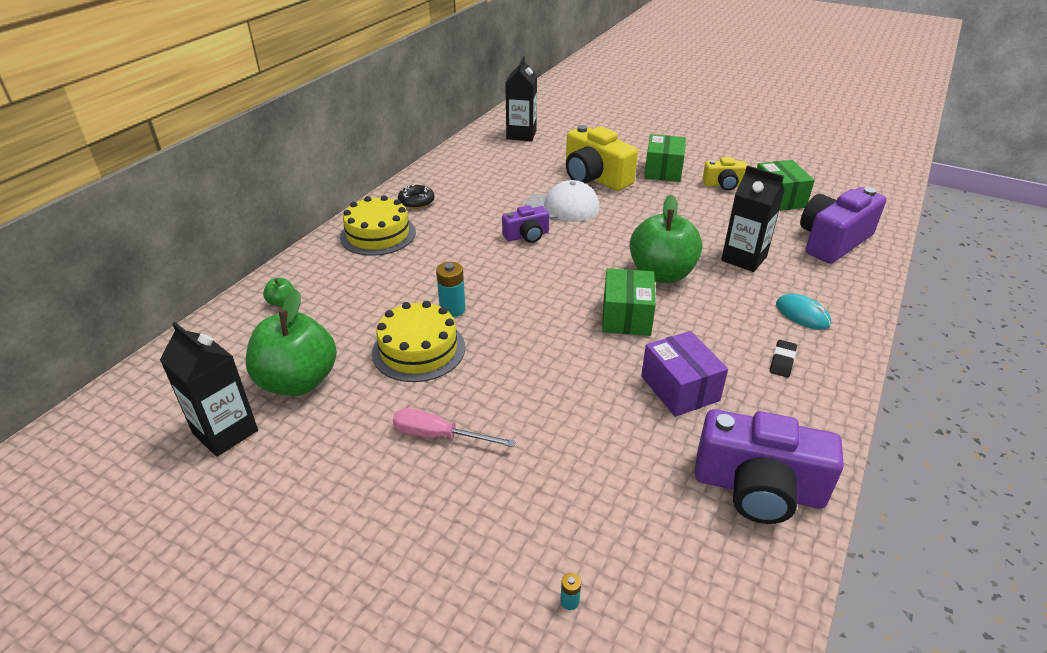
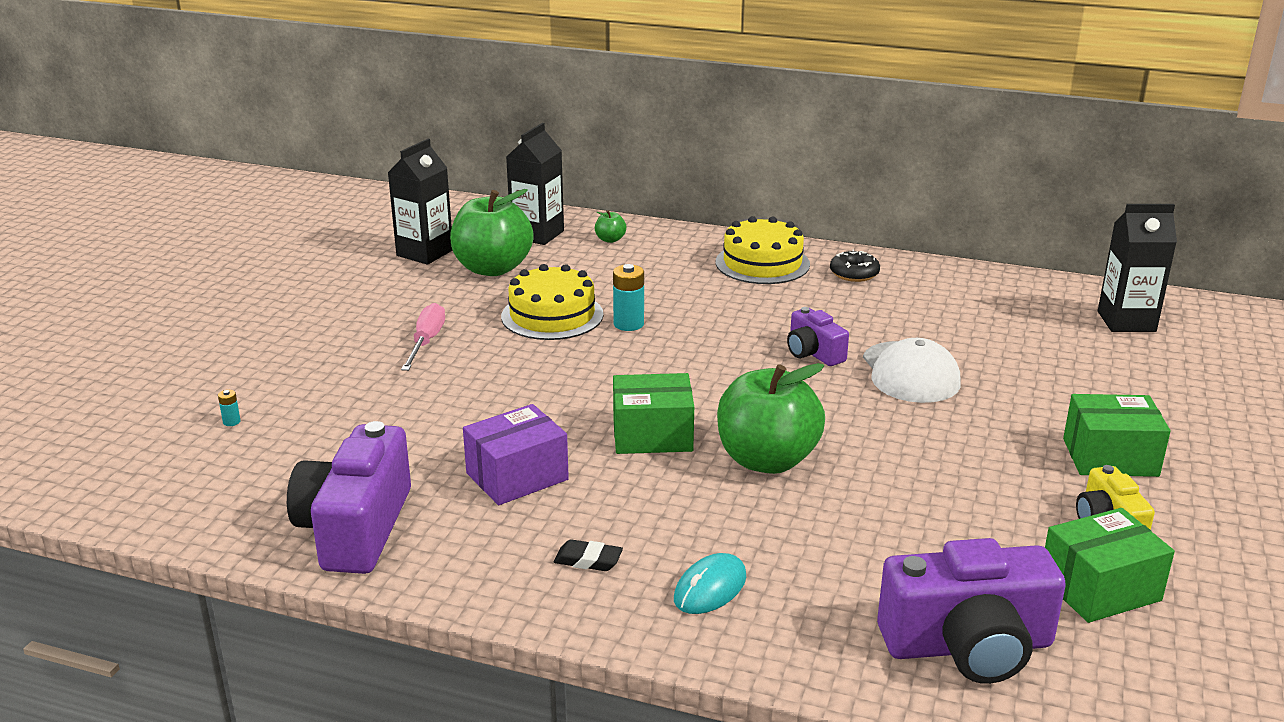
camera: 80 degrees right, 10 degrees down
(595, 178) = (1027, 393): yellow camera -> none
(744, 258) = (849, 537): black carton -> black carton (537, 234)
(833, 241) = (968, 646): purple camera -> purple camera turned 135 degrees clockwise

